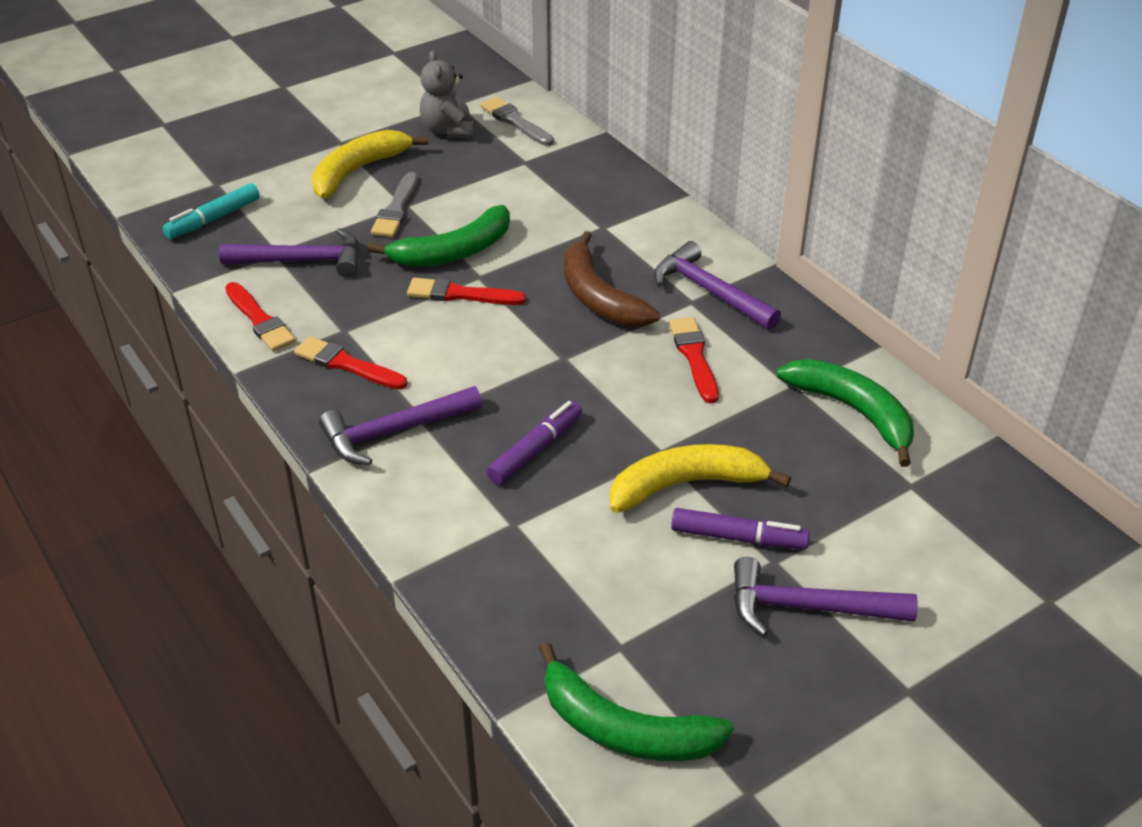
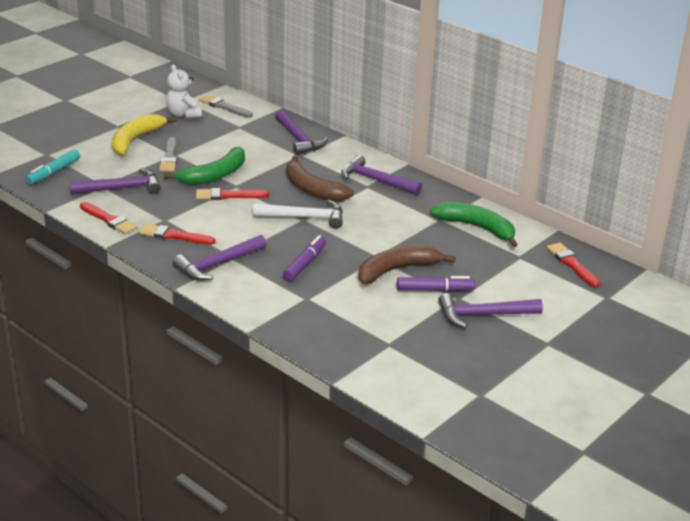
camera: 15 degrees left, 10 degrees down
(448, 130) = (183, 114): grey teddy bear -> white teddy bear
(568, 354) = (305, 218): none -> white hammer
(611, 195) = (299, 139): none -> purple hammer
(624, 729) = (404, 378): green banana -> none
(686, 485) = (397, 270): yellow banana -> brown banana
(694, 357) = (379, 212): red brush -> red brush (572, 264)

